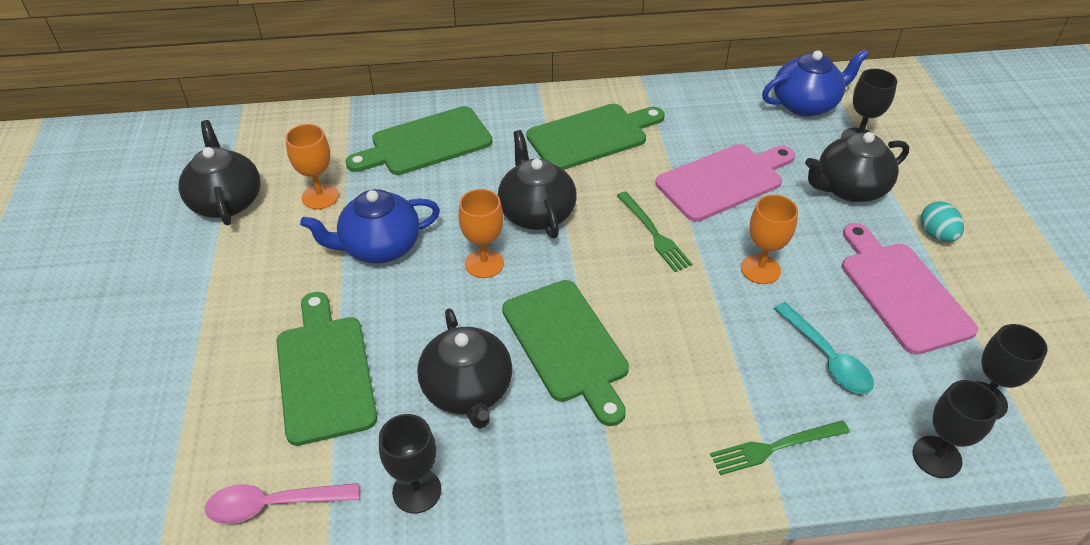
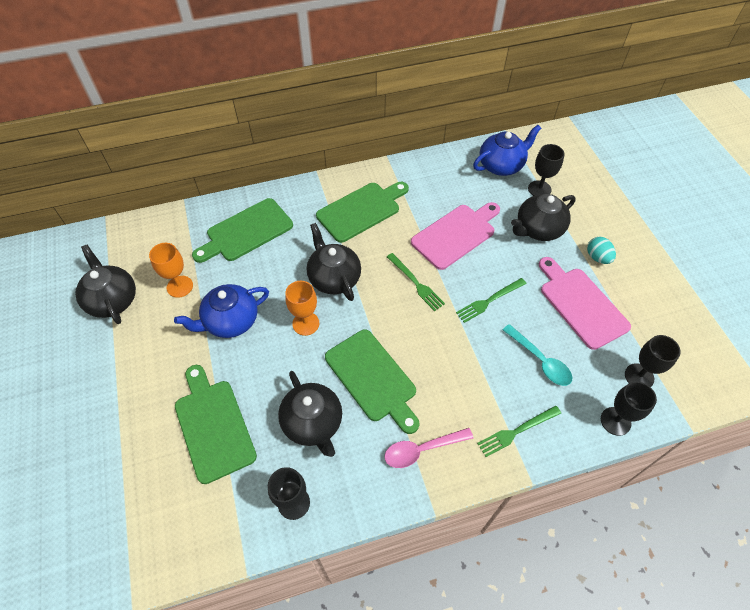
camera: 10 degrees left, 10 degrees up
(274, 504) = (200, 530): pink spoon -> pink spoon (422, 449)
(760, 269) = (489, 300): orange goblet -> green fork

